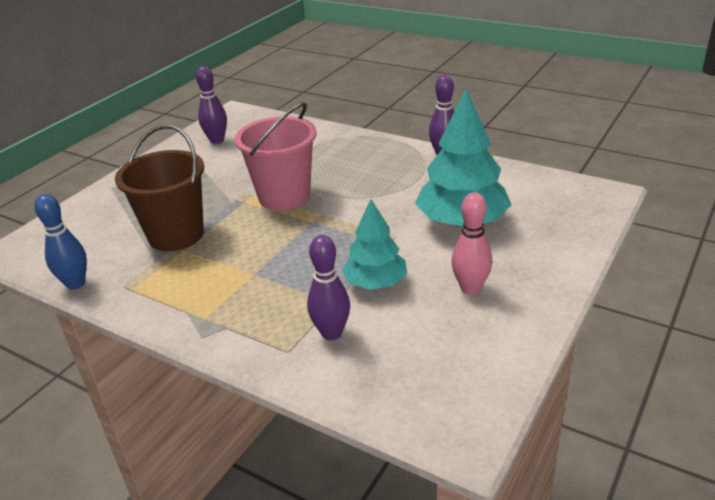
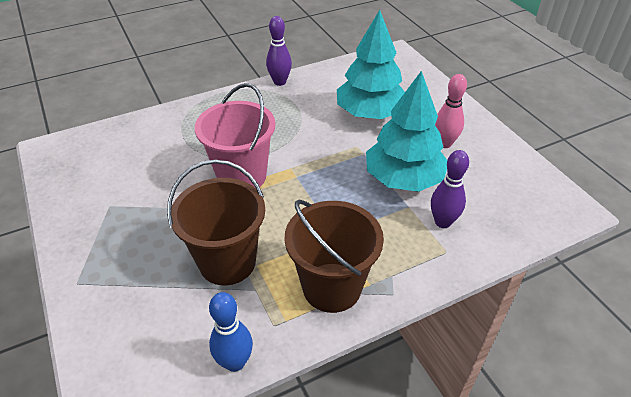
camera: 60 degrees left, 10 degrees up
(185, 298) = (332, 287): none -> brown bucket
(217, 140) = (89, 178): purple bowling pin -> none
(376, 283) = (403, 179): turquoise tree -> turquoise tree, size x1.59

